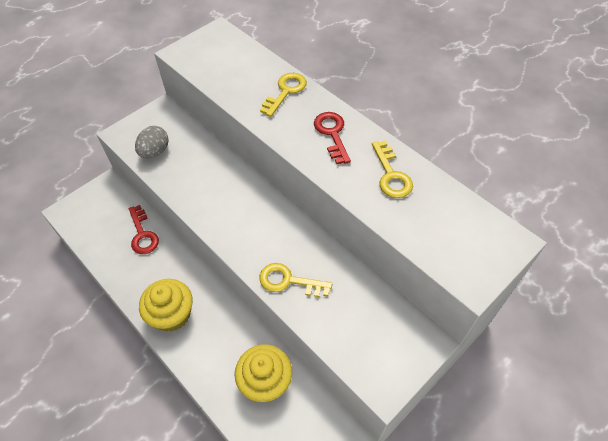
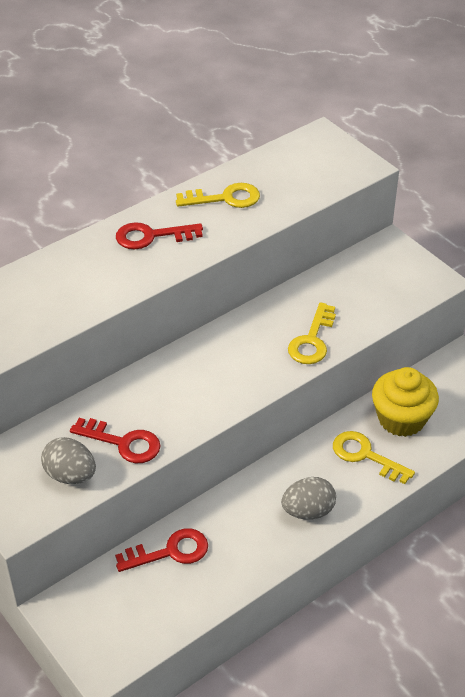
camera: 85 degrees left, 10 degrees down
(172, 314) = (308, 511): yellow cupcake -> grey egg
(181, 174) = (123, 443): none -> red key
(285, 91) = (63, 271): yellow key -> yellow key (365, 456)

